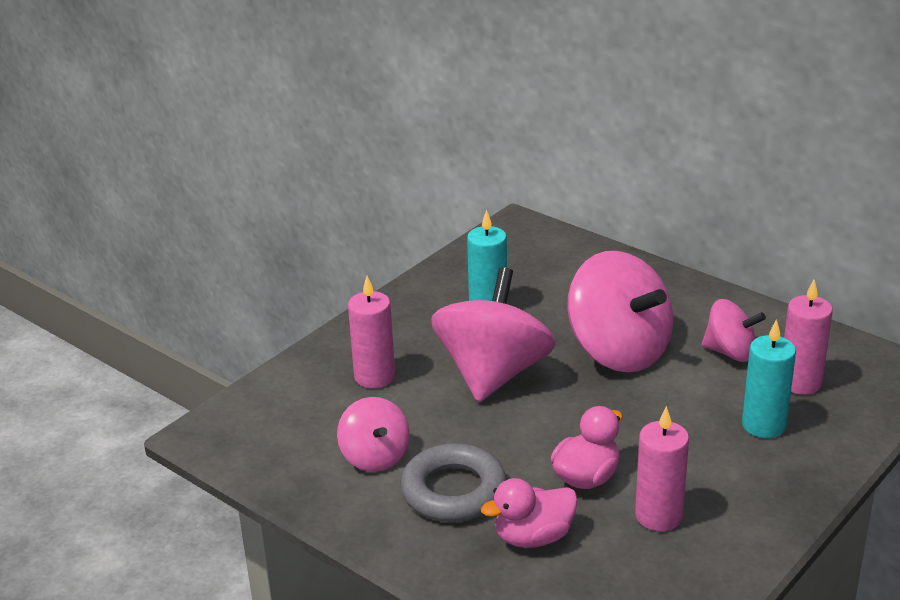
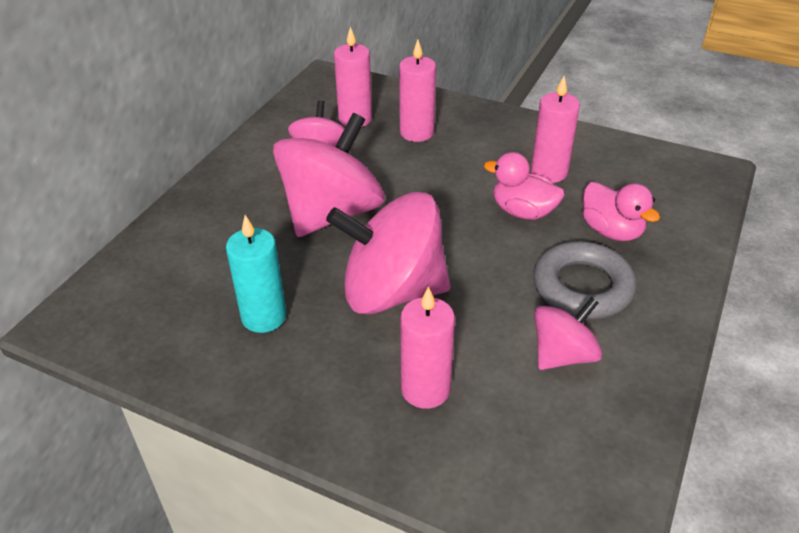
camera: 105 degrees left, 10 degrees up
(763, 425) = (416, 132): turquoise candle -> pink candle

